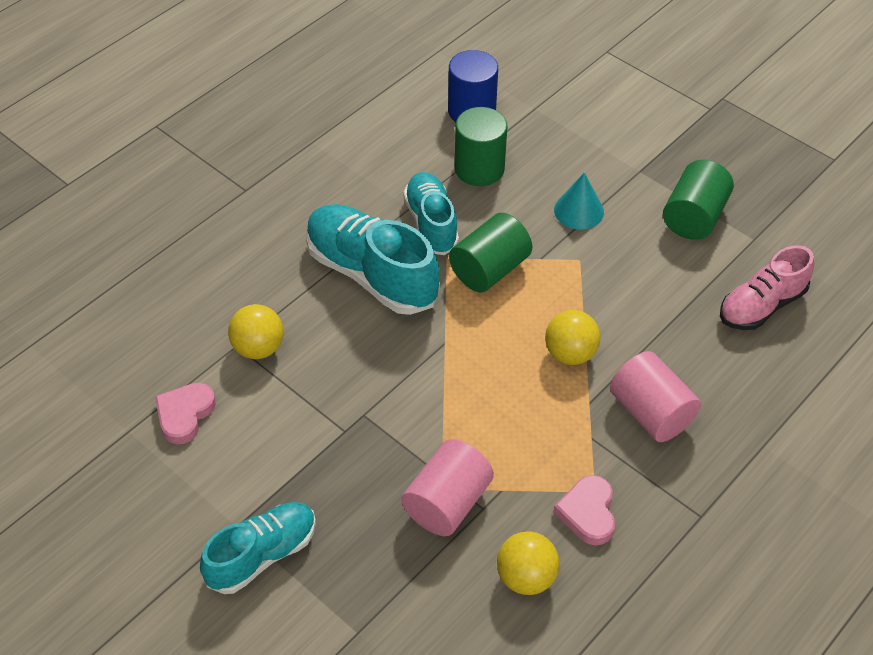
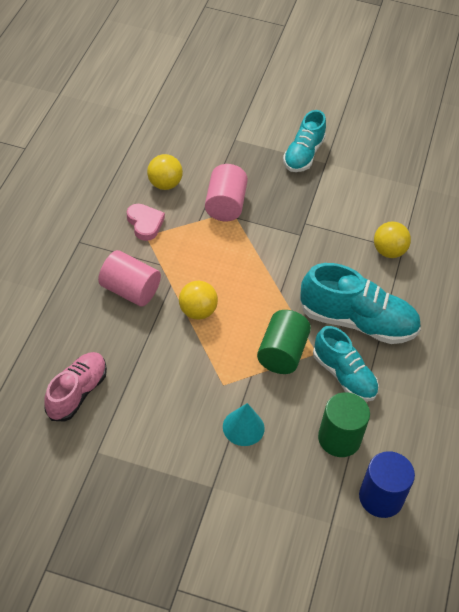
camera: 150 degrees right, 0 degrees up
(185, 414) = (397, 203): pink heart -> none
(694, 217) = (151, 455): green cylinder -> none

